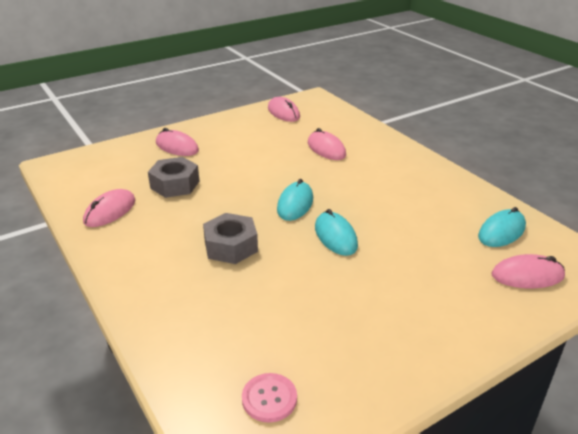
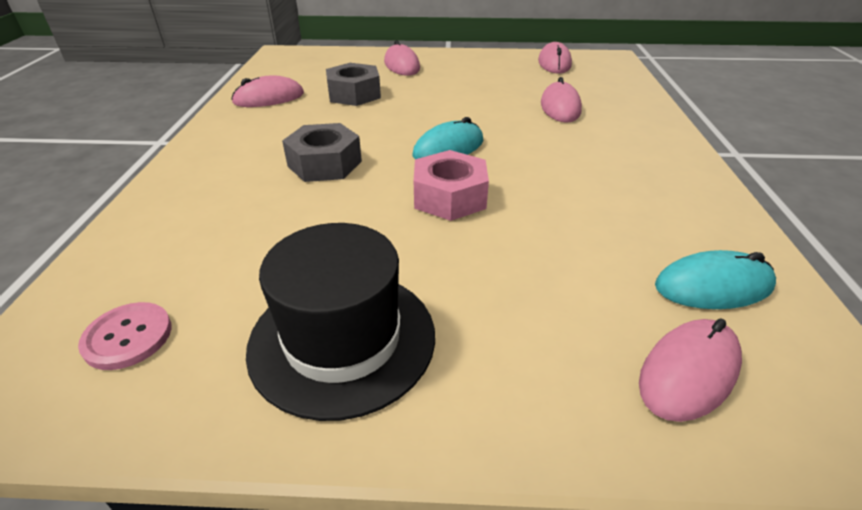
camera: 35 degrees right, 5 degrees up
(335, 236) = (449, 197): turquoise mouse -> pink nut
(380, 337) = (342, 339): none -> black hat
(527, 276) = (688, 372): pink mouse -> pink mouse turned 75 degrees counterclockwise

